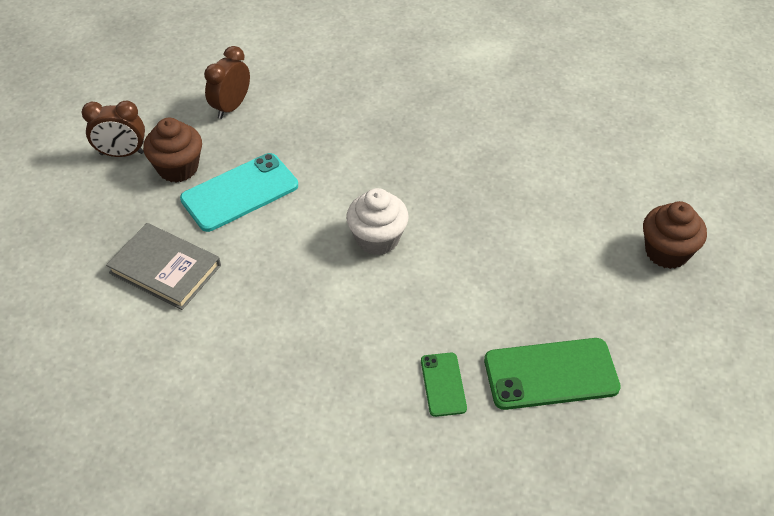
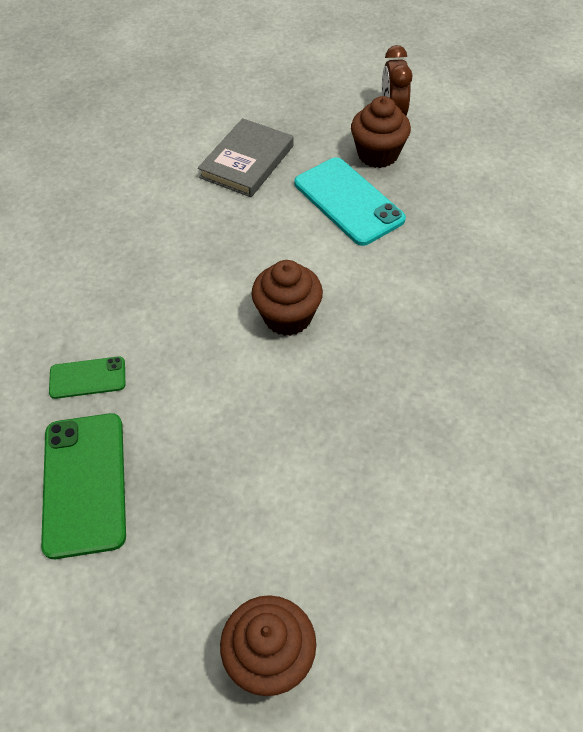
camera: 90 degrees right, 5 degrees up
(231, 107) = (476, 183): brown clock -> none
(377, 239) = (287, 317): white cupcake -> brown cupcake

